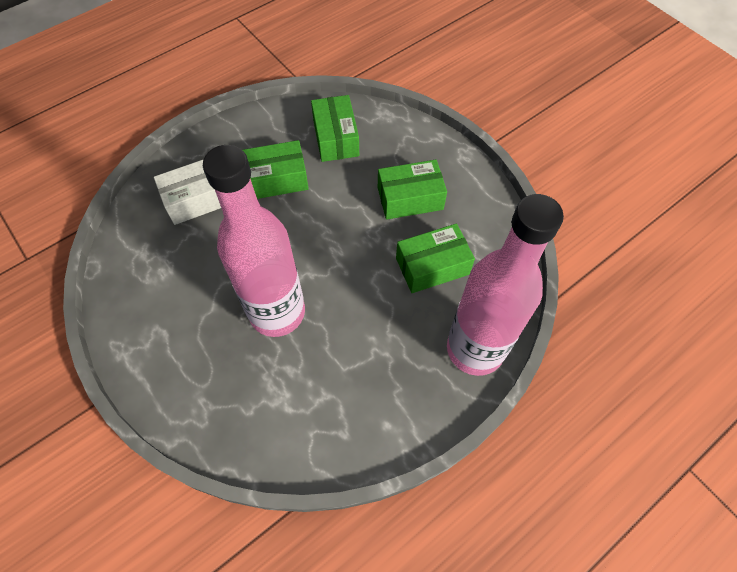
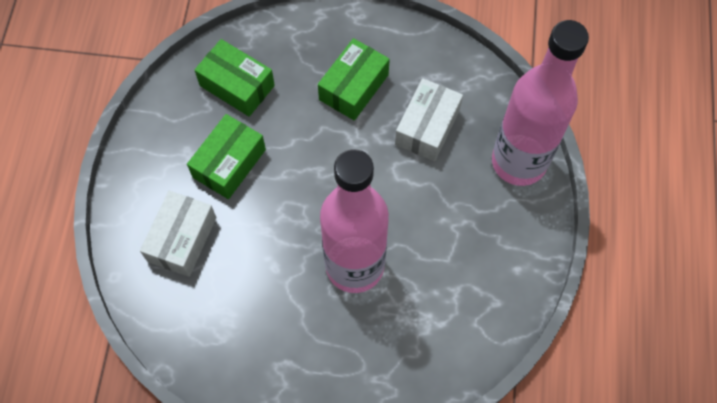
camera: 45 degrees left, 5 degrees up
(432, 266) = (427, 127): green box -> white box

